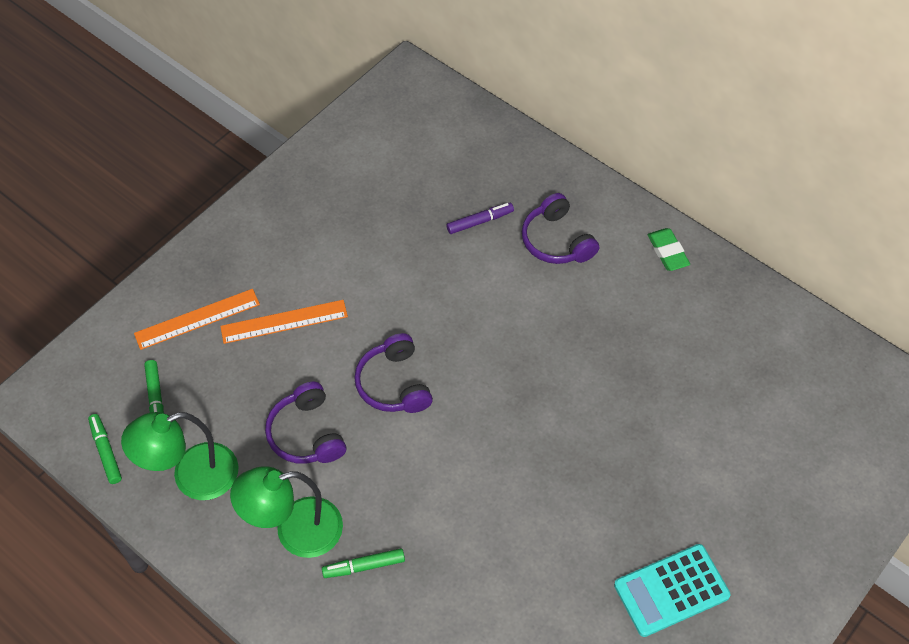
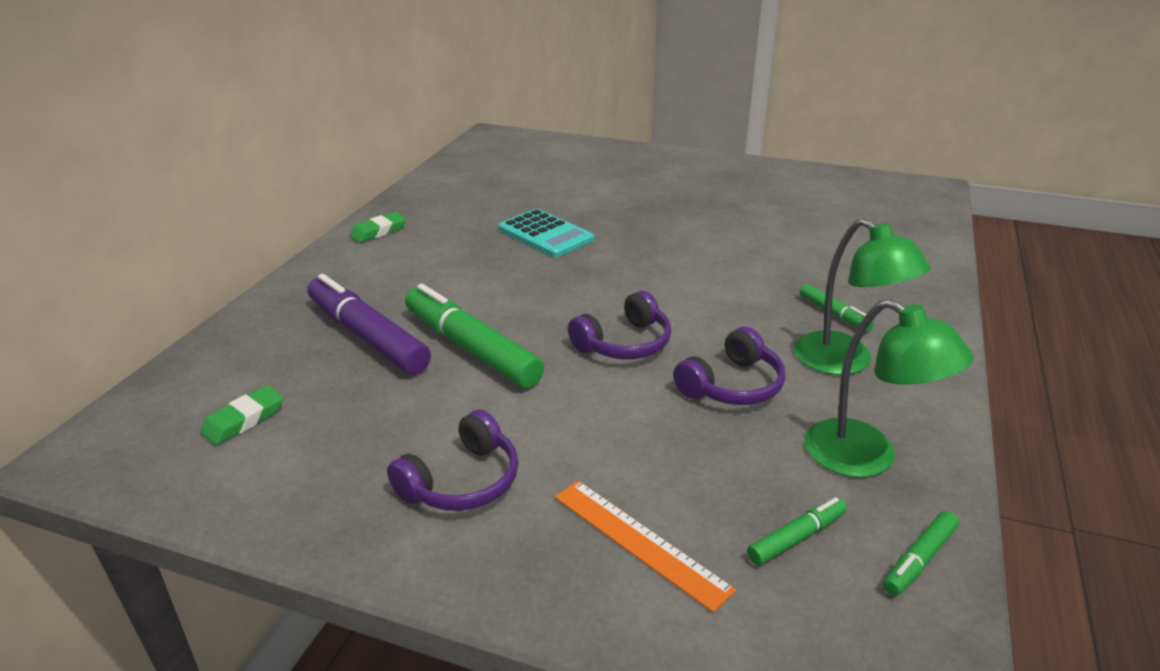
camera: 110 degrees left, 25 degrees down
(284, 321) = (592, 449): orange ruler -> none
(406, 148) = (244, 420): none -> green eraser
(434, 282) = (471, 348): none -> green marker
(480, 221) = (367, 336): purple marker -> purple marker, size x2.11
(556, 241) = (382, 286): purple headphones -> purple headphones (462, 481)
(671, 590) = (708, 191): turquoise calculator -> turquoise calculator (545, 234)

